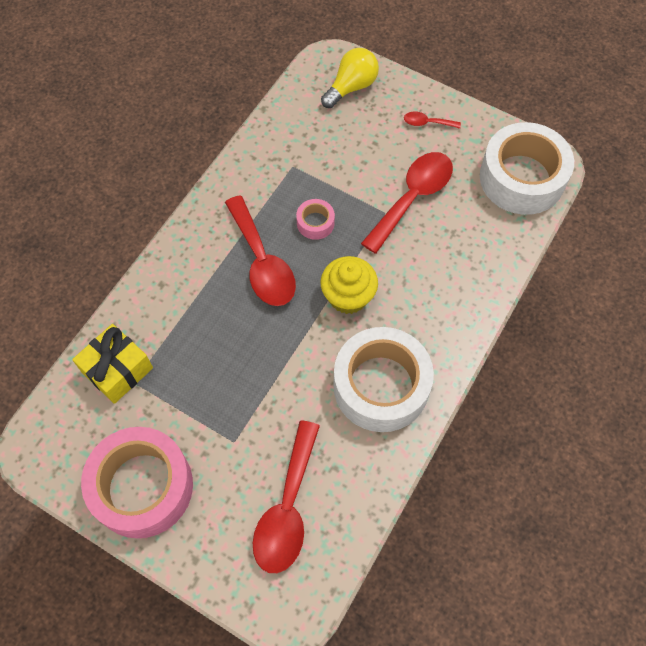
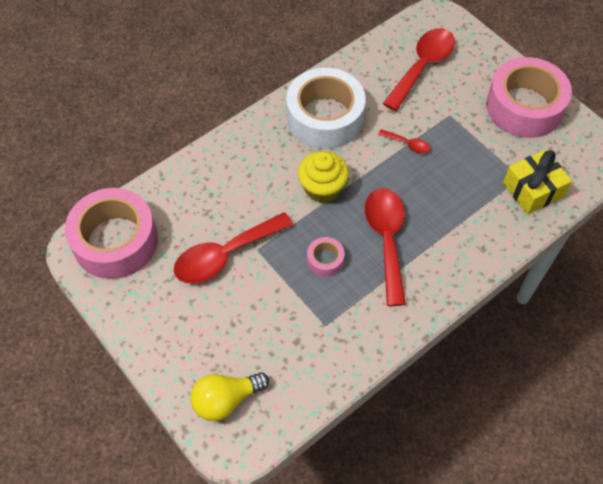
camera: 160 degrees left, 5 degrees down
(427, 123) = (170, 328): red spoon -> red spoon (408, 144)
(522, 178) = (115, 241): white tape -> pink tape

